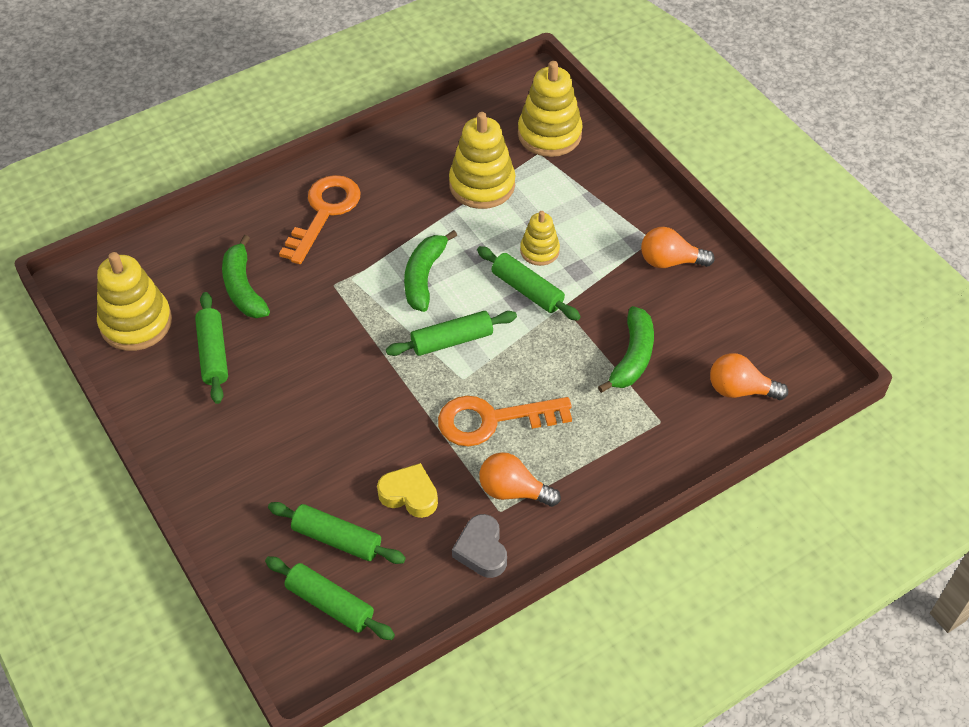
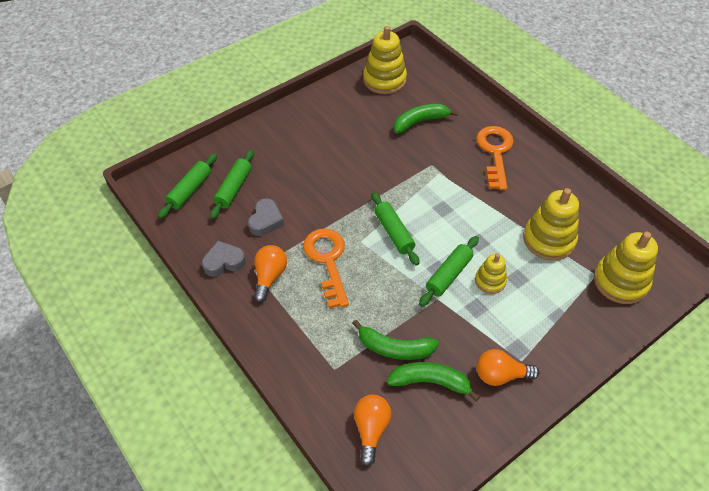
camera: 85 degrees right, 0 degrees up
(213, 353) = (366, 115): green rolling pin -> none
(324, 212) = (495, 152): orange key -> orange key turned 105 degrees counterclockwise
(409, 494) = (266, 220): yellow heart -> grey heart
(424, 277) = (448, 212): green banana -> green banana (430, 382)
(670, 261) = (500, 375): orange light bulb -> orange light bulb turned 90 degrees counterclockwise

